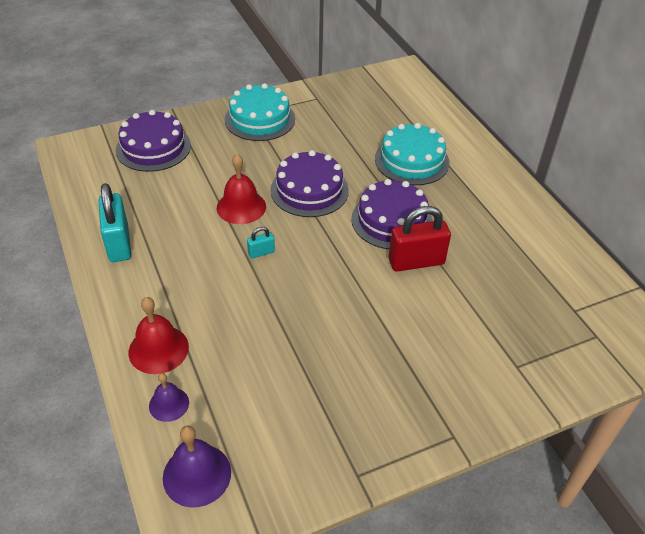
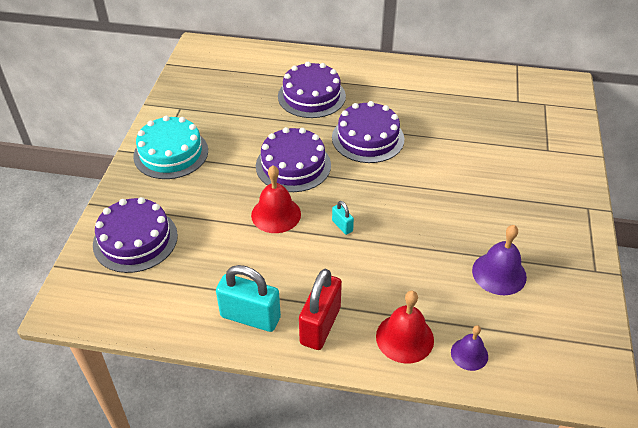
camera: 55 degrees left, 0 degrees up
(197, 474) = (549, 363): purple bell -> purple bell (499, 273)
(261, 252) = (342, 226): turquoise padlock -> turquoise padlock turned 45 degrees counterclockwise
(411, 161) = (311, 96): turquoise cake -> purple cake
(416, 262) = (420, 147): red padlock -> red padlock (320, 325)

